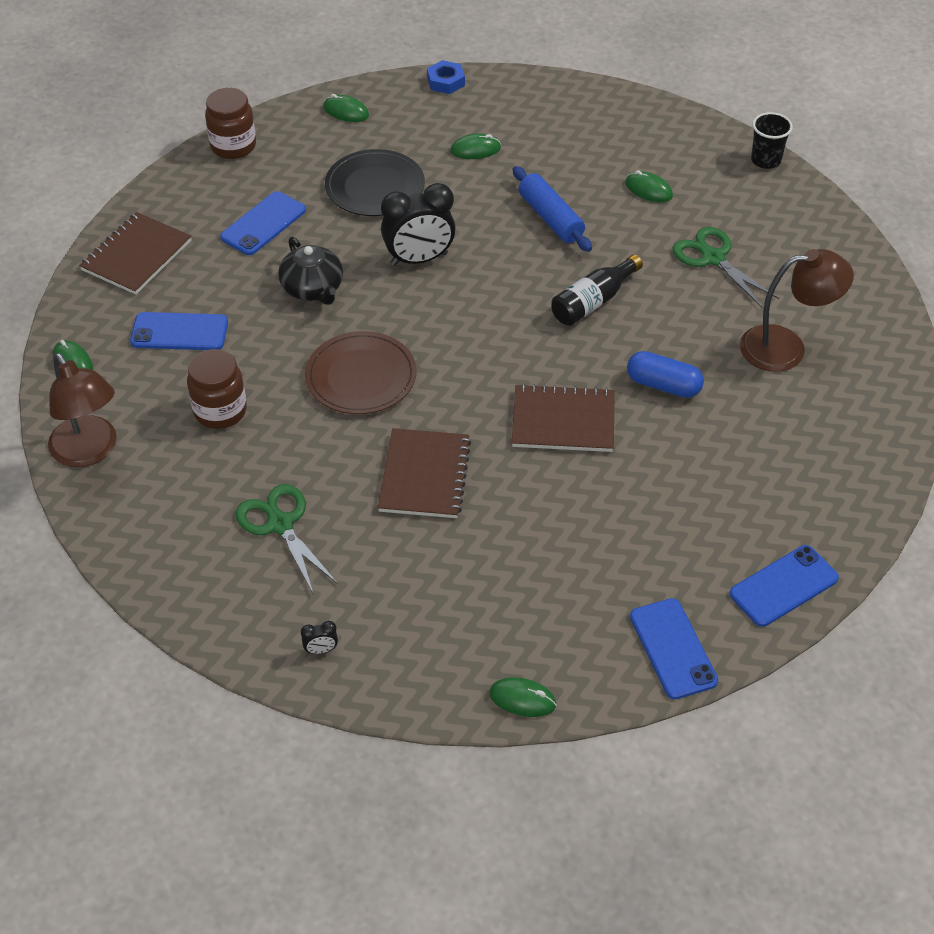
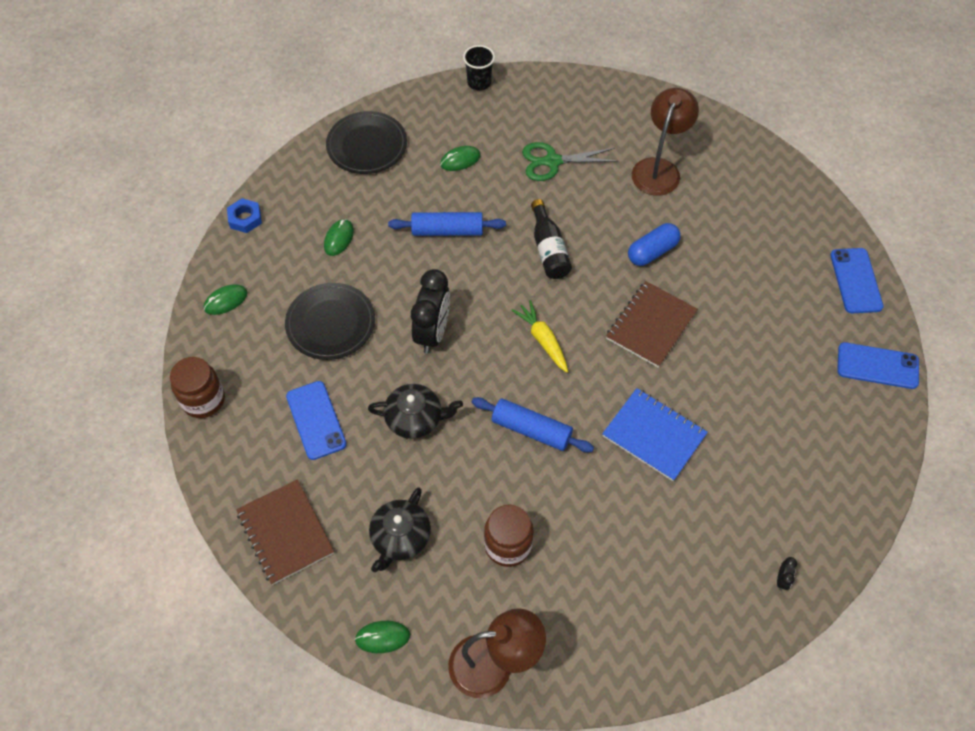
camera: 60 degrees left, 10 degrees up
(179, 332) = (400, 538): blue phone -> black teapot
(280, 525) = (649, 554): green scissors -> none
(361, 376) = (531, 430): brown plate -> blue rolling pin
(425, 475) = (654, 435): brown notebook -> blue notebook
(475, 342) = (542, 340): none -> yellow carrot
(522, 699) = (880, 472): green mouse -> none
(605, 118) = (367, 145): none -> black plate

